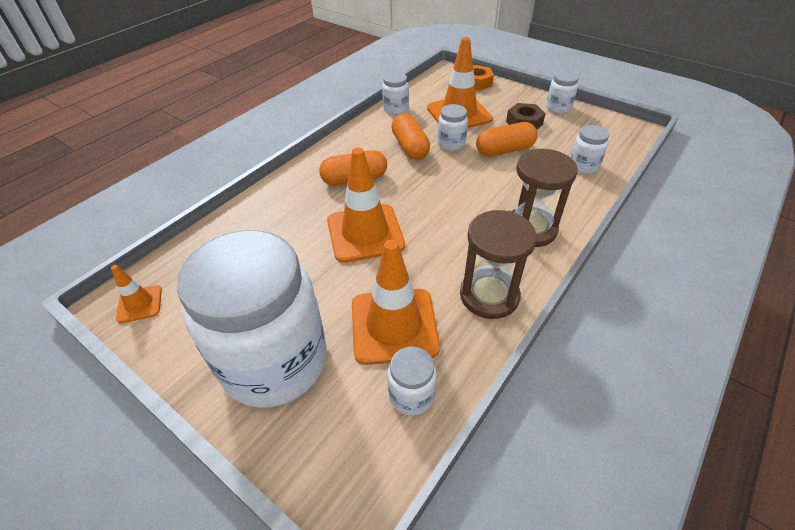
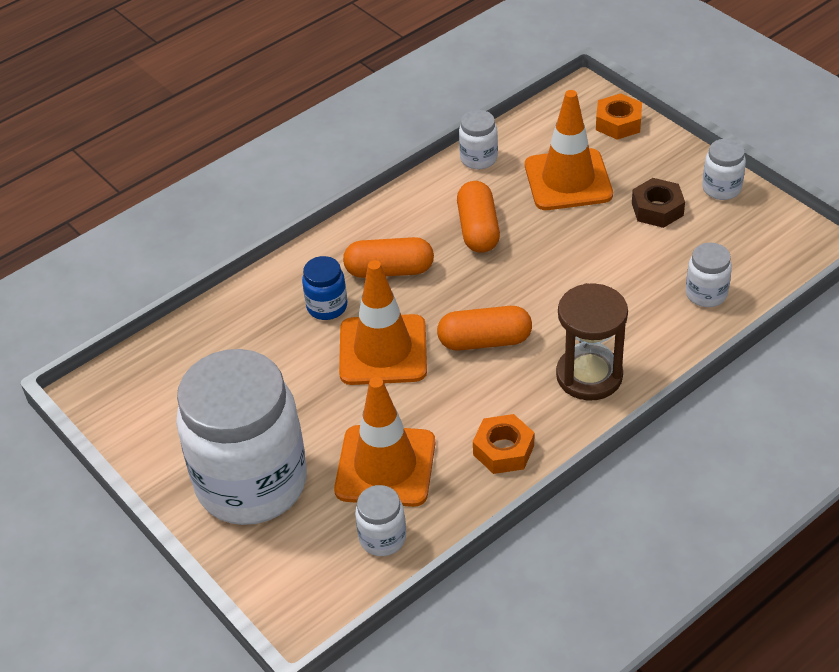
camera: 15 degrees right, 0 degrees up
(140, 304) = (116, 398): orange traffic cone -> none
(313, 208) = (327, 307): none -> blue jar
(451, 144) = (537, 231): white jar -> none
(489, 295) = (503, 450): brown hourglass -> orange nut
(504, 150) = (608, 253): orange capsule -> orange capsule (485, 341)

